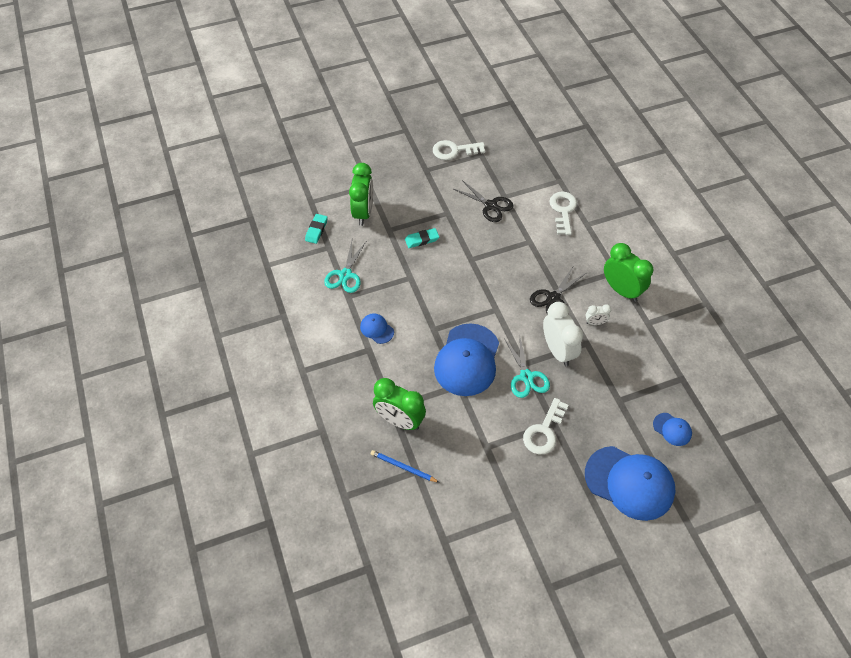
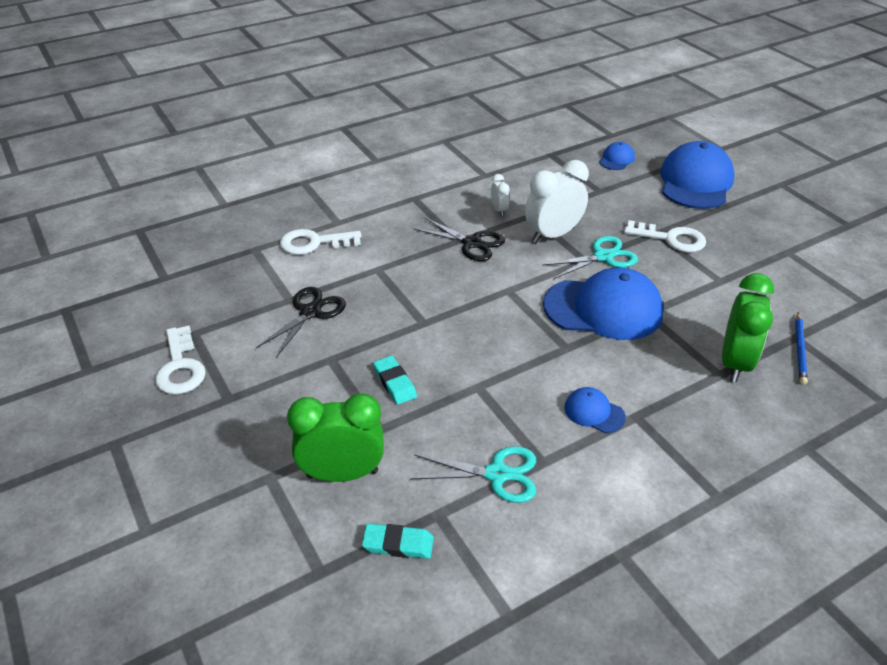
camera: 100 degrees left, 15 degrees down
(377, 329) = (594, 412): blue cap -> blue cap turned 90 degrees clockwise
(621, 290) = (442, 193): green clock -> none

